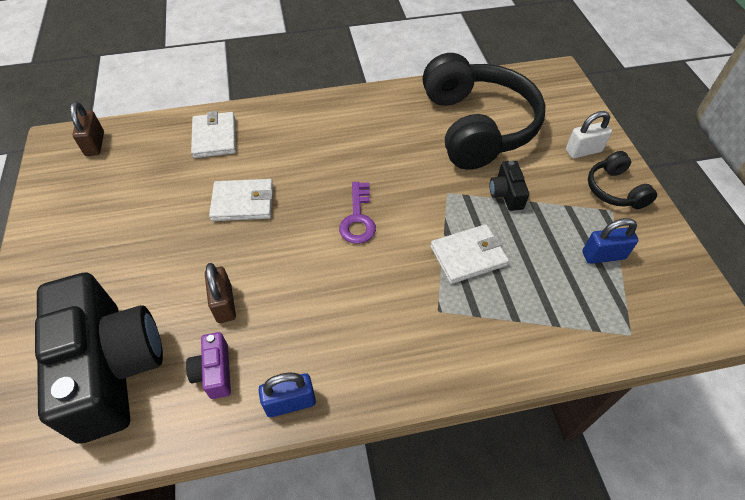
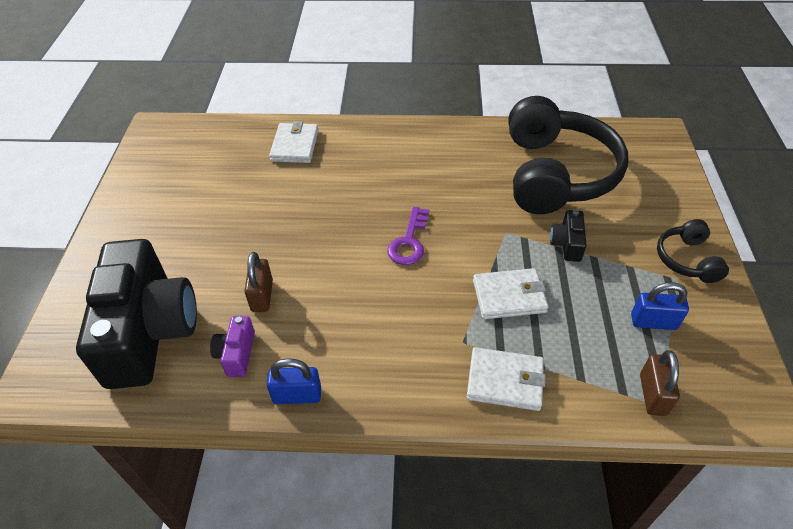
camera: 15 degrees right, 5 degrees down
(95, 144) = (187, 135): brown padlock -> brown padlock (652, 394)
(243, 202) = (304, 208): white wallet -> white wallet (505, 381)
(583, 151) = (664, 215): white padlock -> none

